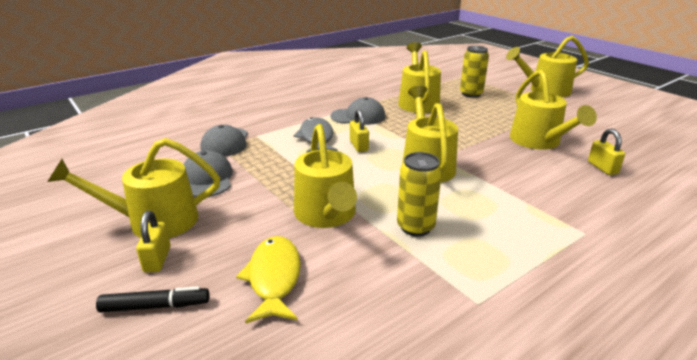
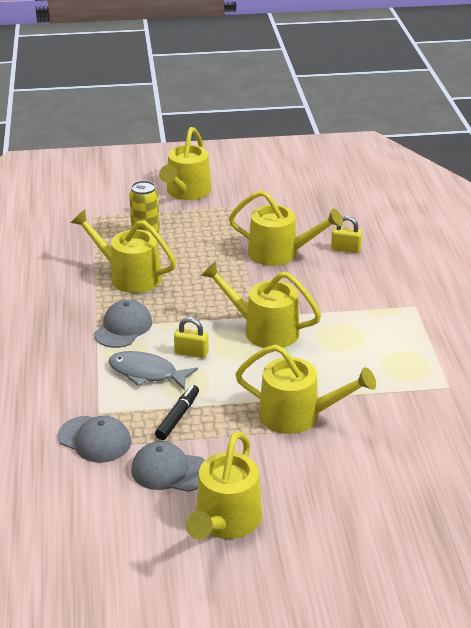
camera: 60 degrees left, 5 degrees up
(155, 306) = (352, 539): black marker -> black marker (178, 417)
(157, 259) = (290, 528): yellow padlock -> none
(274, 278) = (361, 469): yellow fish -> none
(415, 227) = (350, 376): yellow can -> none

